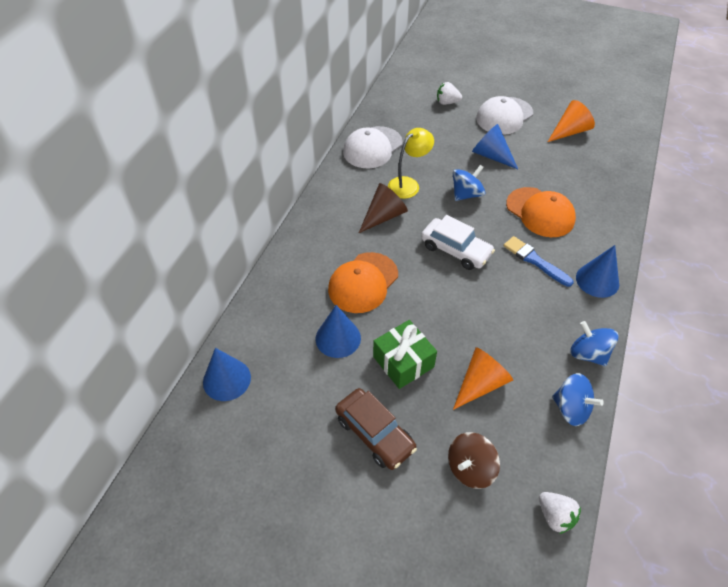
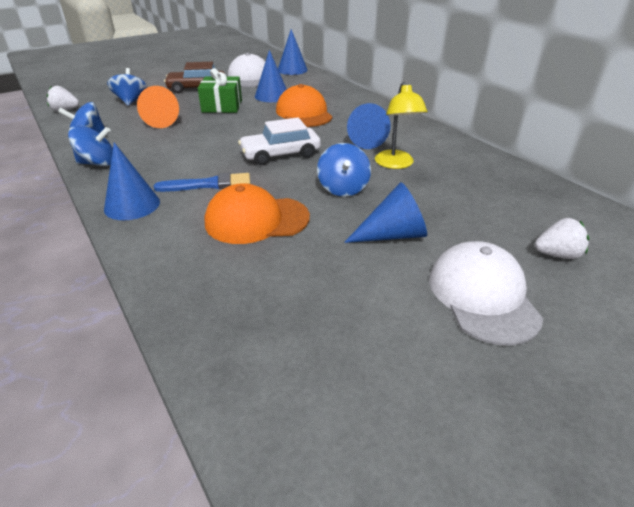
camera: 125 degrees right, 15 degrees down
(372, 147) = (479, 166): white cap -> white cap (250, 78)
(383, 216) = (364, 140): brown cone -> blue cone
(447, 102) = (557, 254): white strawberry -> white strawberry turned 45 degrees clockwise
(470, 468) = (131, 101): brown spinning top -> blue spinning top
(569, 131) = (378, 353): orange cone -> none

